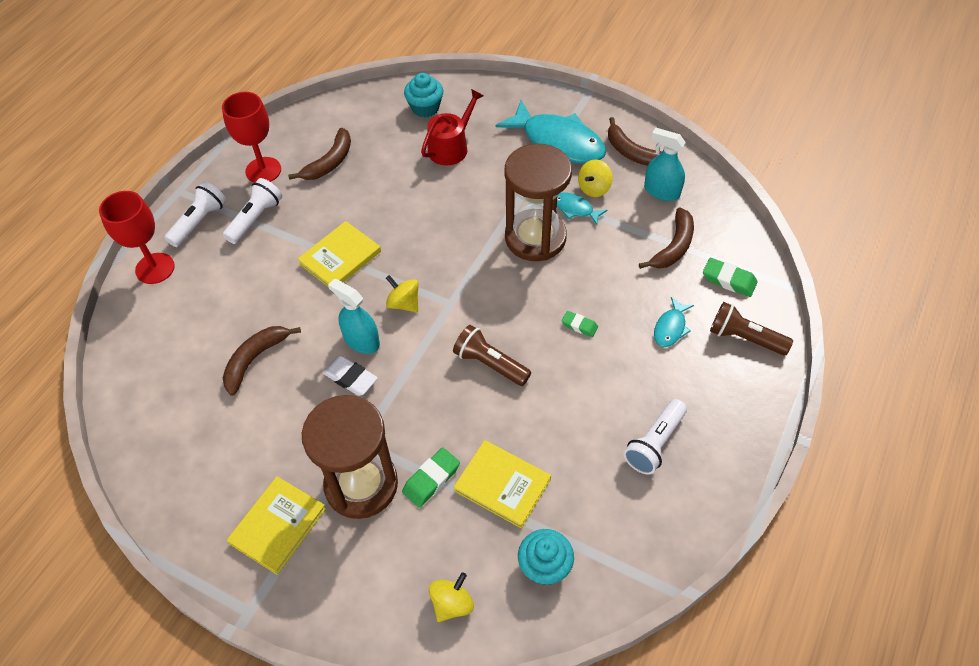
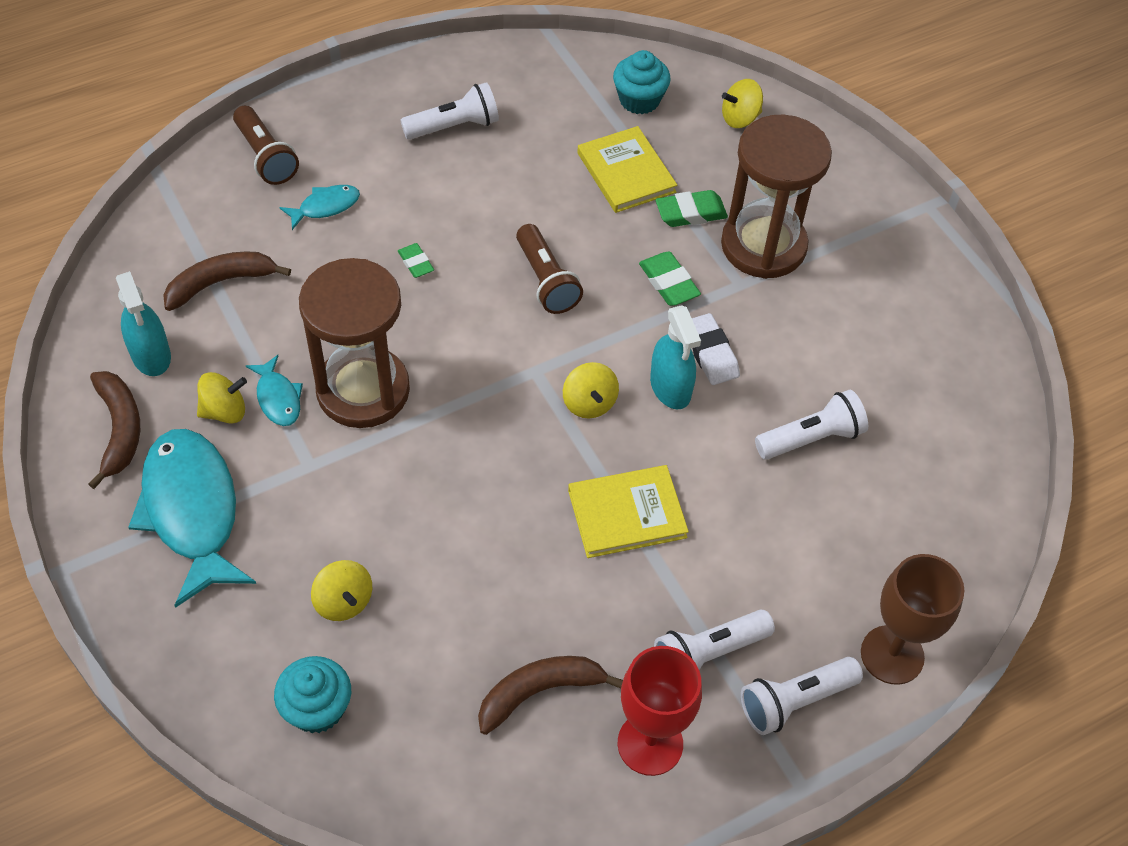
camera: 150 degrees left, 0 degrees up
(155, 268) = (892, 655): red goblet -> brown goblet
(255, 360) = (811, 438): brown banana -> white flashlight
(278, 526) = (867, 256): yellow book -> none
(451, 147) = (343, 601): red watering can -> yellow spinning top
(729, 280) = (209, 215): green eraser -> green eraser (668, 283)

